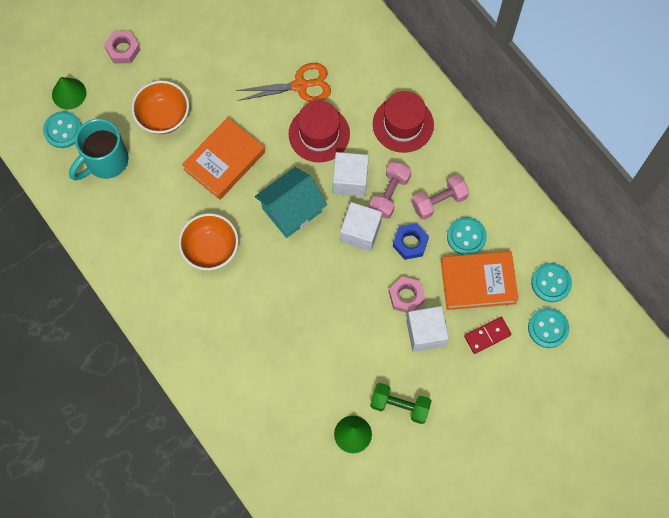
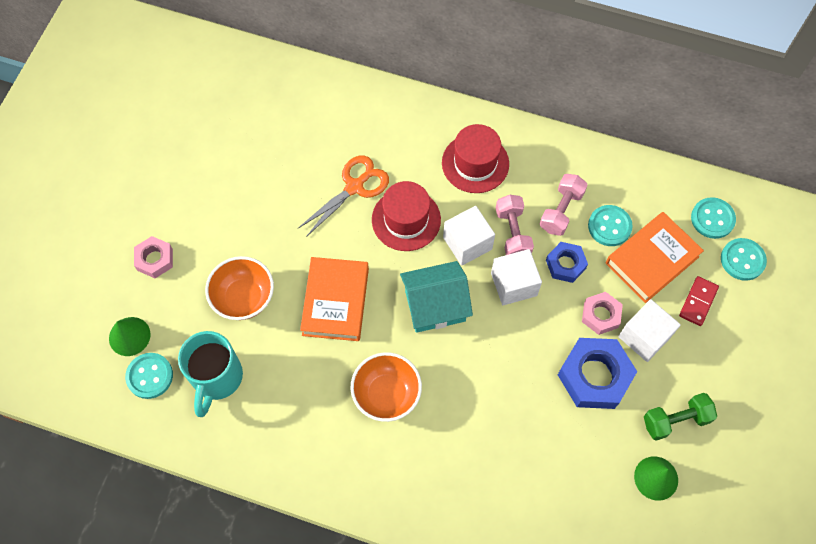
camera: 35 degrees left, 5 degrees down
(291, 210) = (435, 306): turquoise house -> turquoise house turned 60 degrees clockwise
(366, 336) = (594, 376): none -> blue nut

